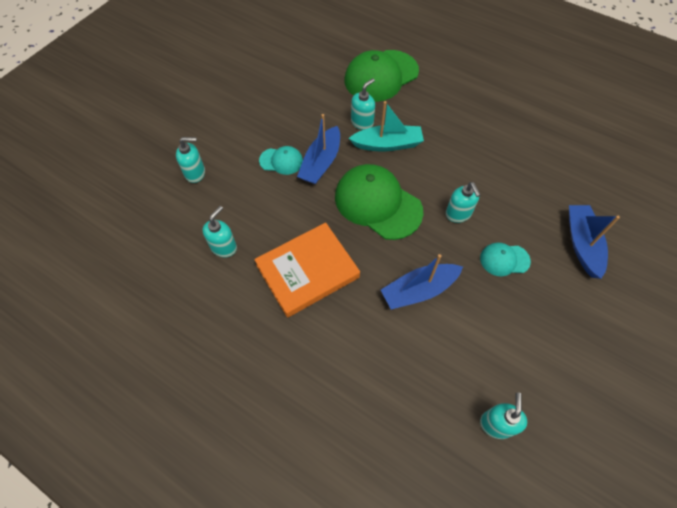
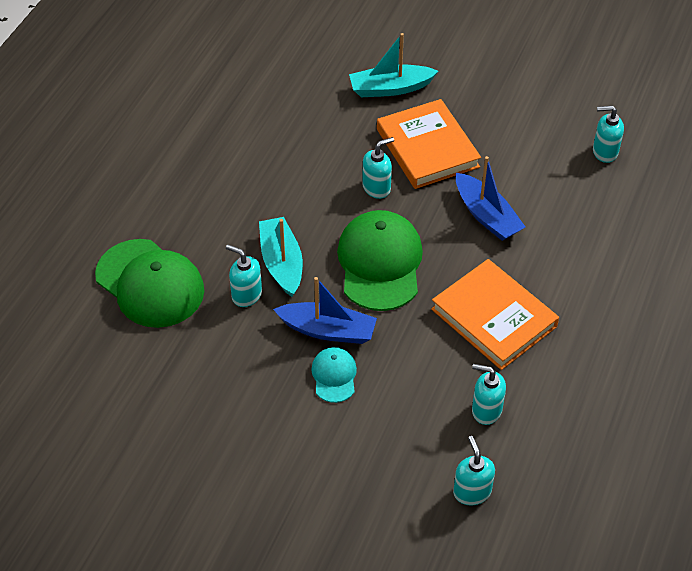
camera: 100 degrees left, 10 degrees down
(195, 173) = (378, 476): turquoise soap dispenser -> turquoise soap dispenser (472, 492)
(377, 203) = (380, 263): green cap -> green cap turned 150 degrees clockwise
(504, 260) = (427, 148): turquoise cap -> orange book
(582, 244) = (390, 88): blue boat -> turquoise boat

